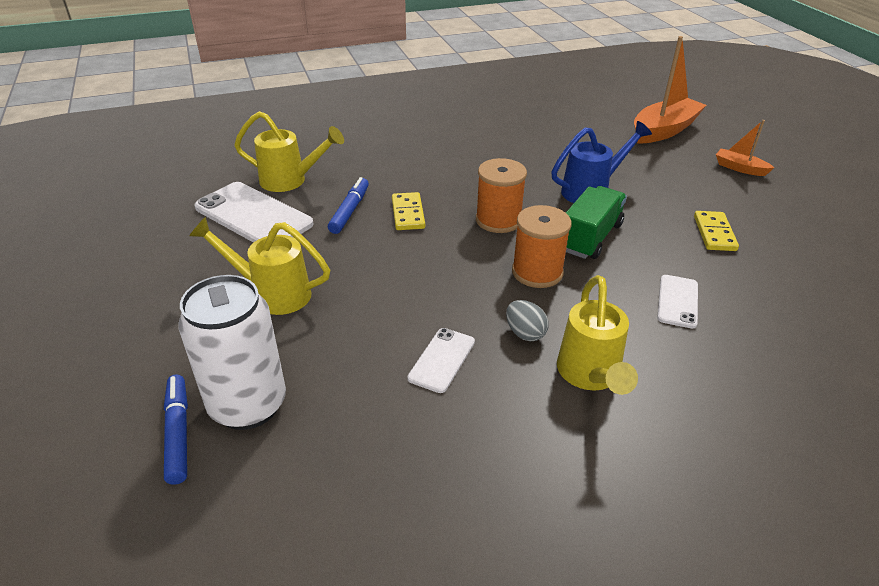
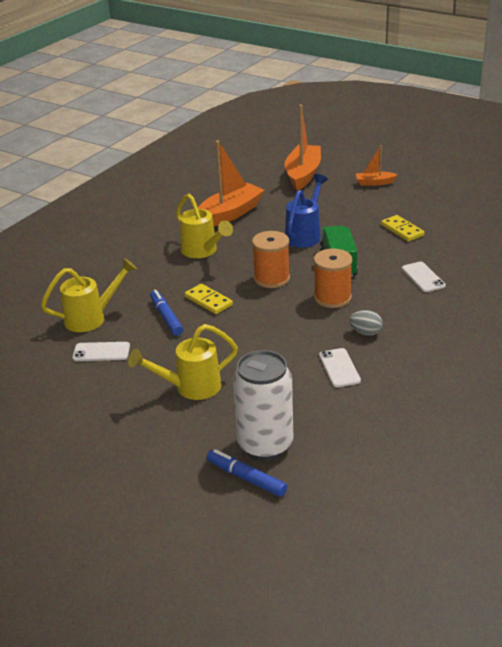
camera: 35 degrees left, 5 degrees down
(253, 216) = (101, 352): white phone -> white phone, size x0.53
(538, 140) = (229, 214): none -> orange boat
(590, 376) = (422, 336): yellow watering can -> yellow watering can (203, 251)

